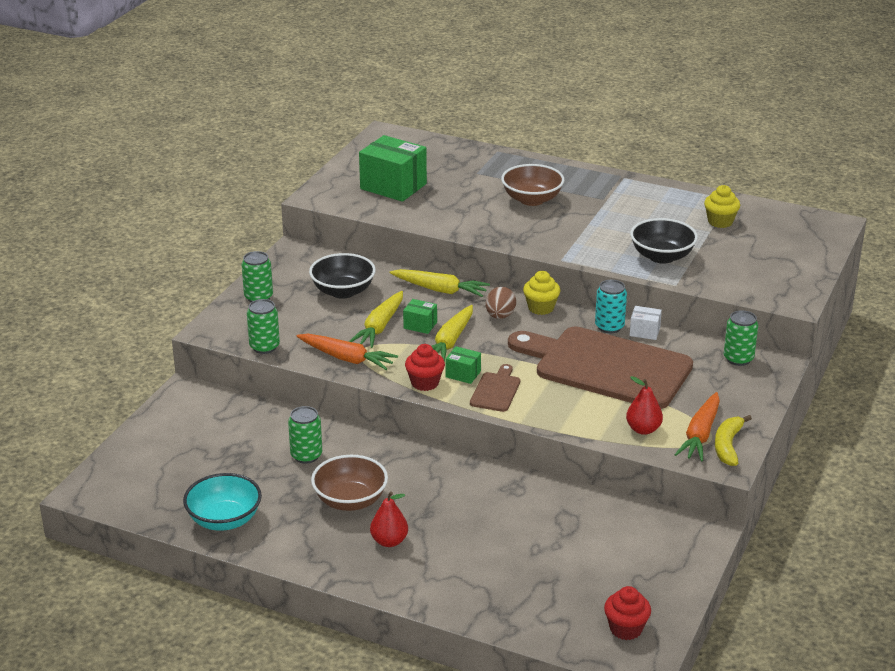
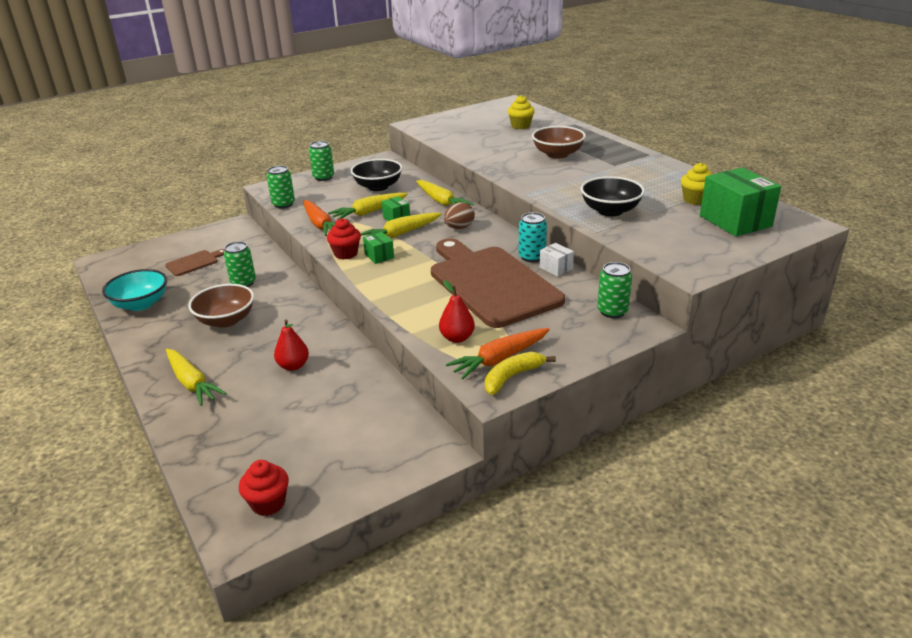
camera: 35 degrees right, 0 degrees up
(389, 541) = (208, 357): red pear -> red pear (293, 366)
(393, 186) = (471, 128): green box -> green box (735, 221)
(411, 570) = (192, 383): none -> yellow carrot
(496, 390) = (386, 273): brown cutting board -> brown cutting board (194, 262)
(541, 308) = (496, 230): yellow cupcake -> yellow cupcake (520, 126)

